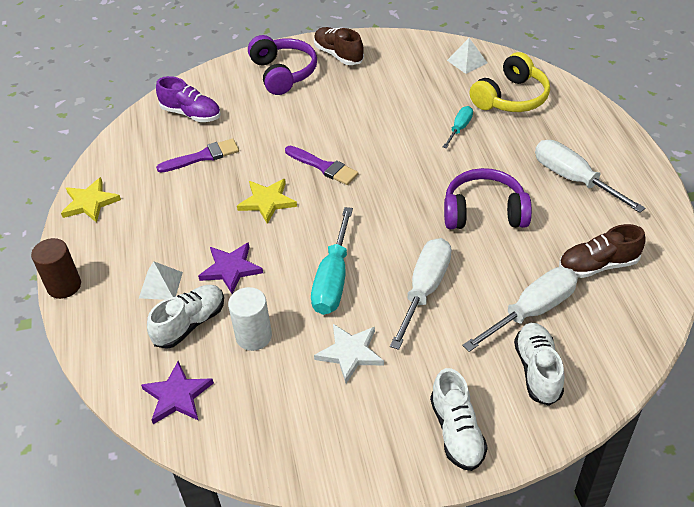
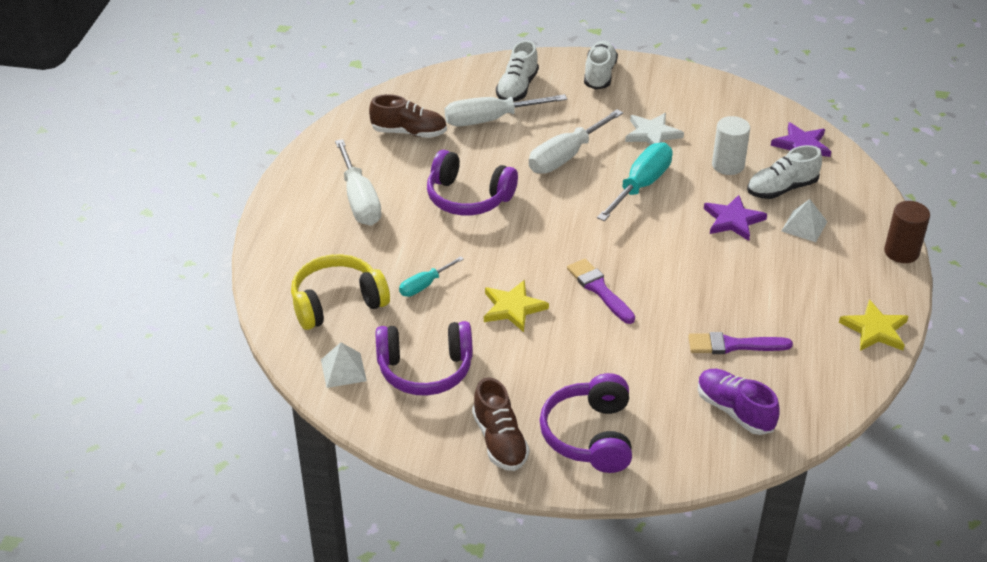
camera: 160 degrees left, 5 degrees down
(267, 202) = (676, 271): yellow star -> yellow star (513, 308)
(414, 77) = (425, 370): none -> purple headphones

